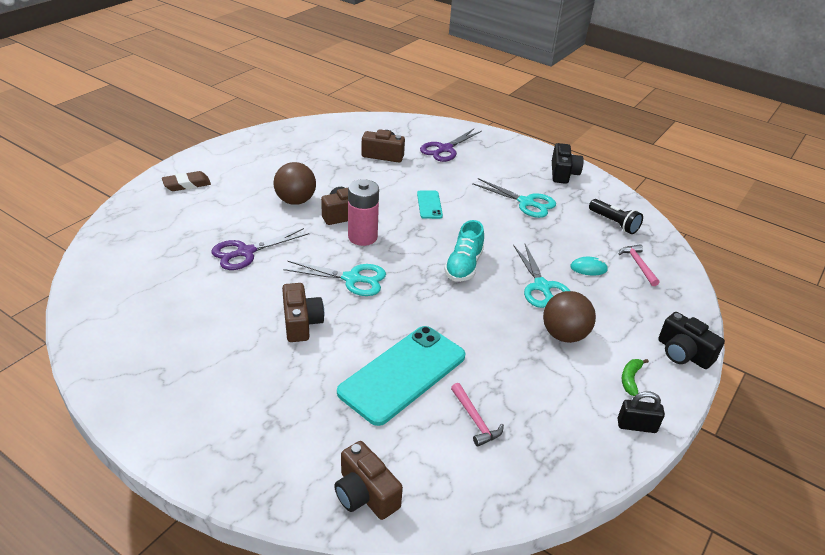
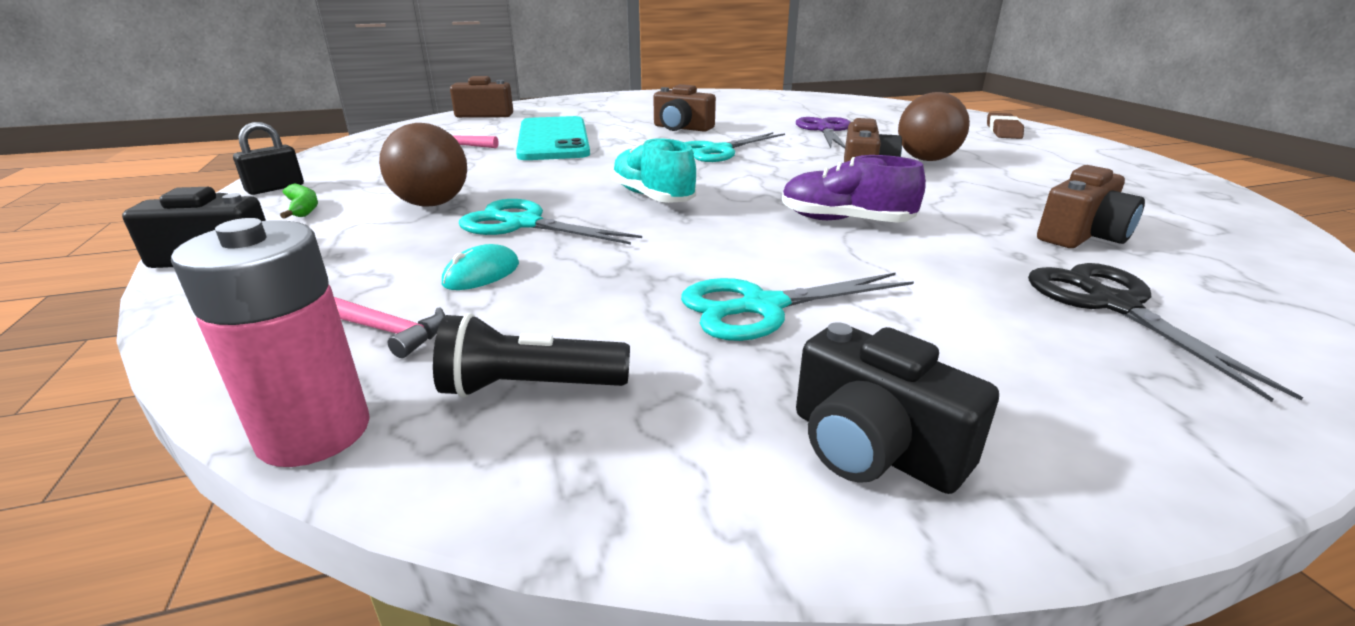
camera: 130 degrees right, 10 degrees down
(362, 237) = (797, 169): pink battery -> pink battery (314, 432)
(429, 205) = (845, 221): turquoise phone -> purple shoe
(445, 149) = (1112, 305): purple scissors -> black scissors

